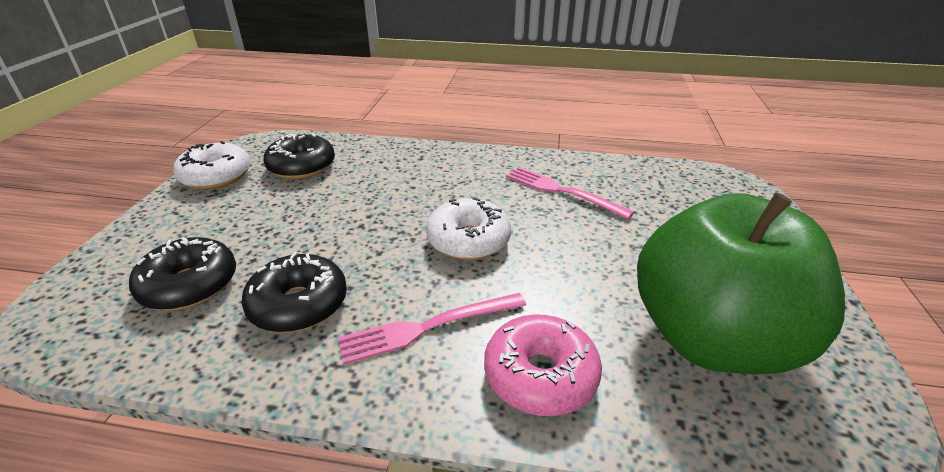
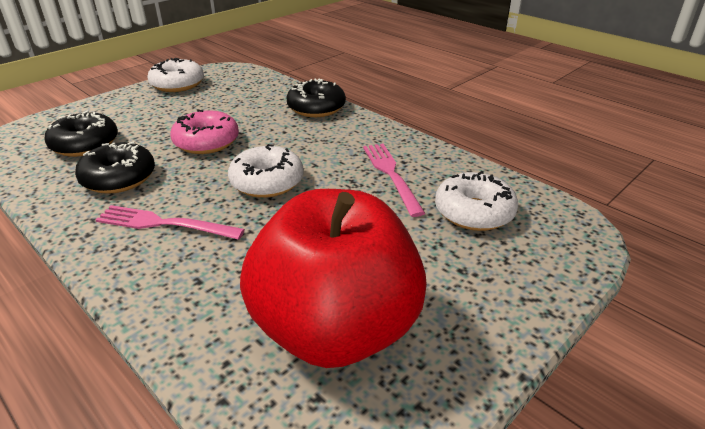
camera: 35 degrees right, 0 degrees up
(302, 167) = (233, 94): black donut -> black donut (316, 108)
(540, 375) = (185, 285): pink donut -> pink donut (206, 142)
(660, 197) = (474, 212): none -> white donut
(711, 339) = (336, 329): green apple -> red apple

